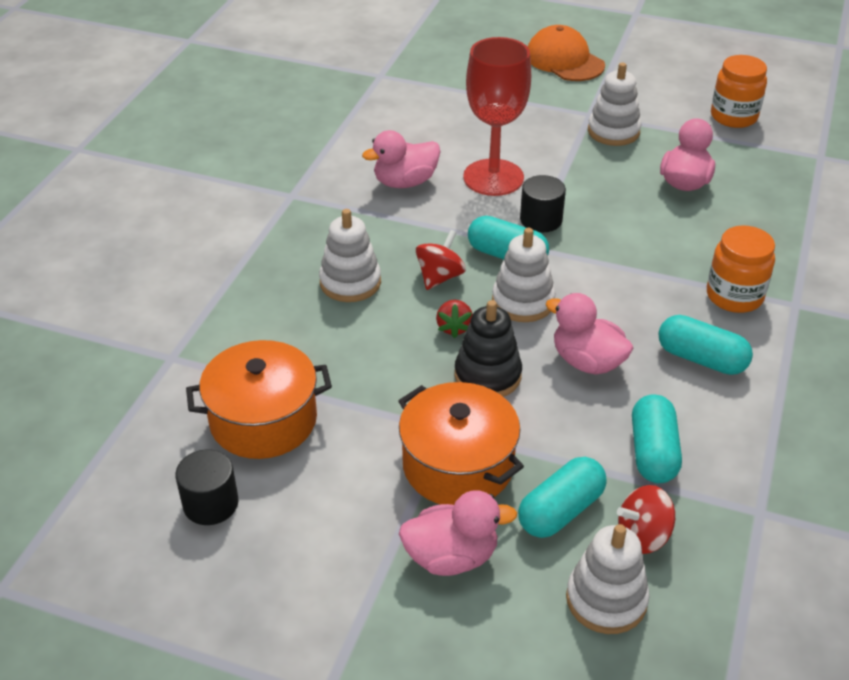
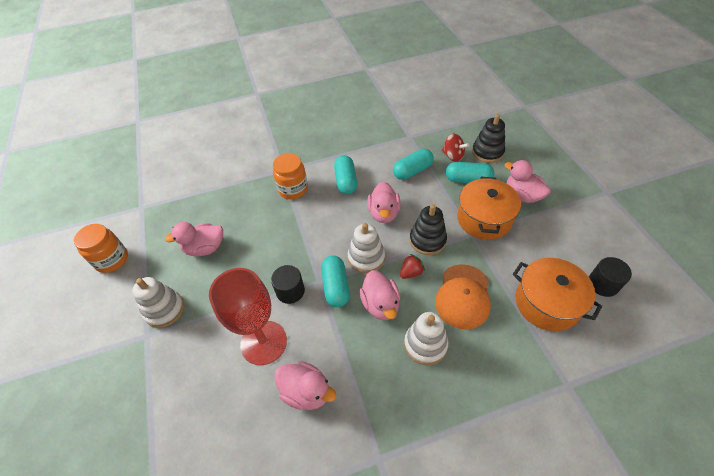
camera: 125 degrees left, 10 degrees up
(440, 277) = (380, 304): red spinning top -> pink duck
(564, 60) = (64, 400): orange cap -> orange cap (463, 296)
(606, 599) = (487, 152): white stacking toy -> black stacking toy

